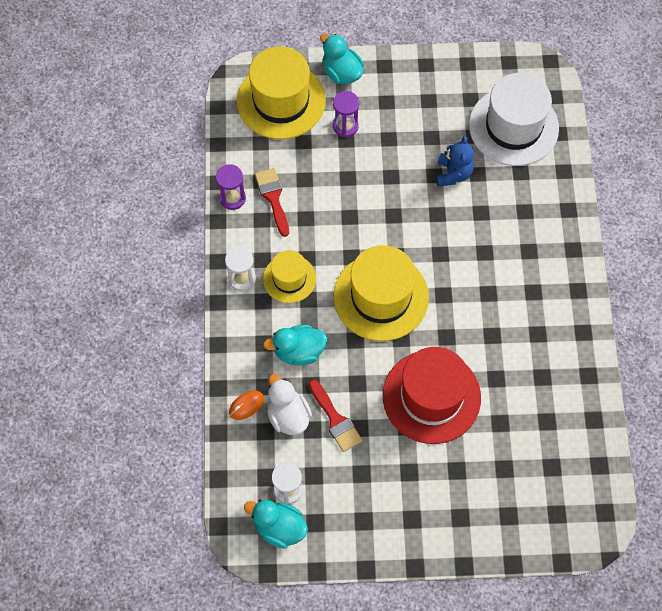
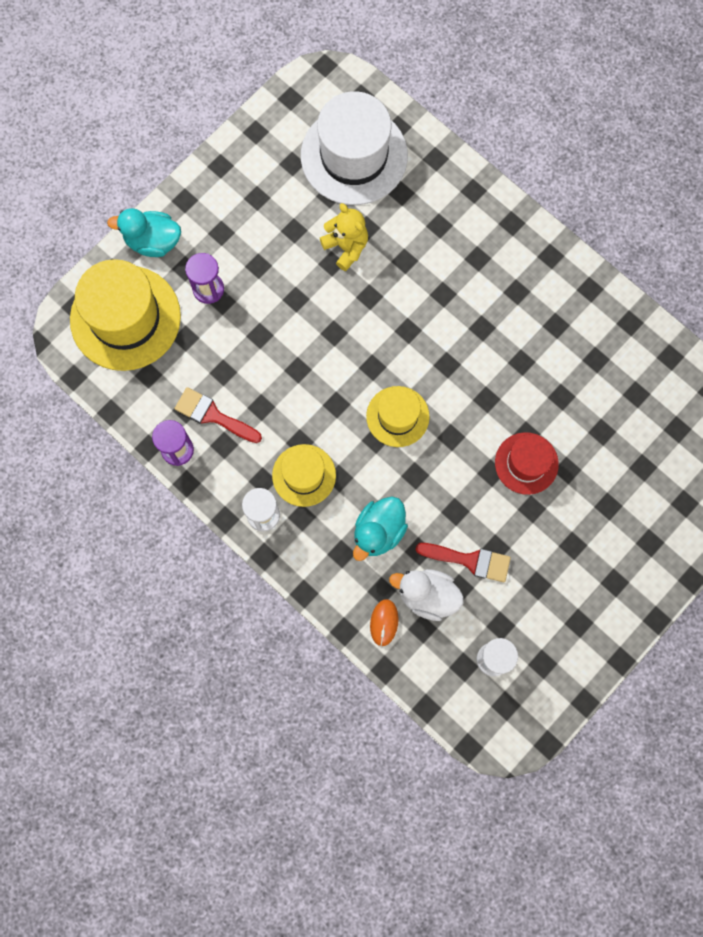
camera: 45 degrees left, 10 degrees up
(279, 527) = (518, 698): turquoise duck -> none
(381, 297) = (397, 416): yellow hat -> yellow hat, size x0.56
(431, 396) = (526, 463): red hat -> red hat, size x0.56
(453, 174) = (346, 247): blue teddy bear -> yellow teddy bear

